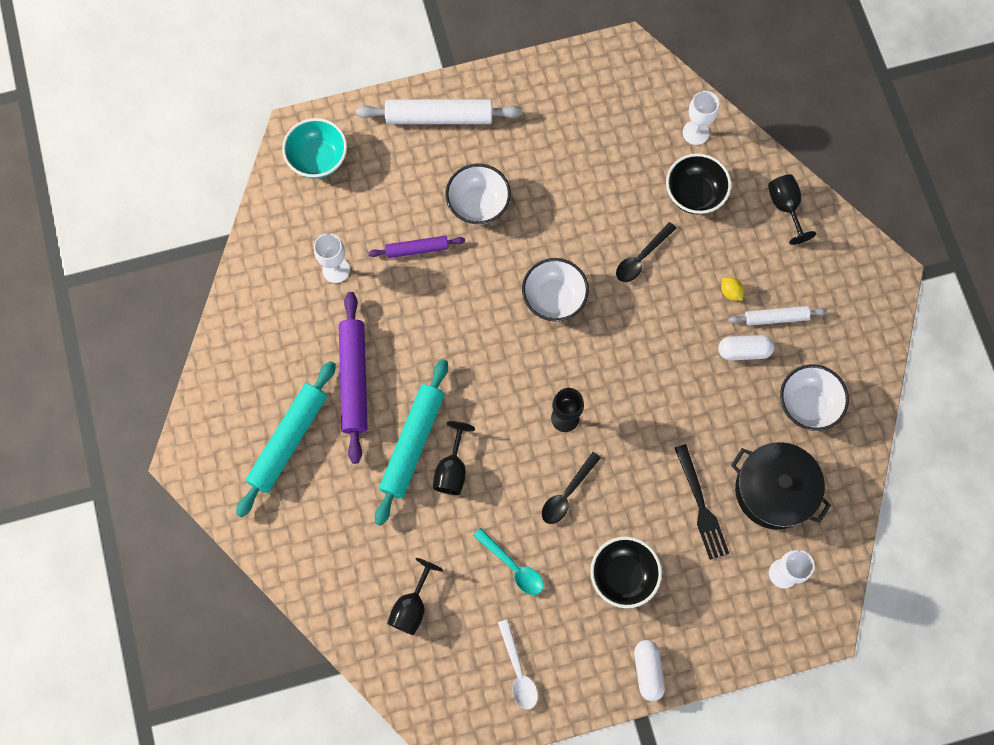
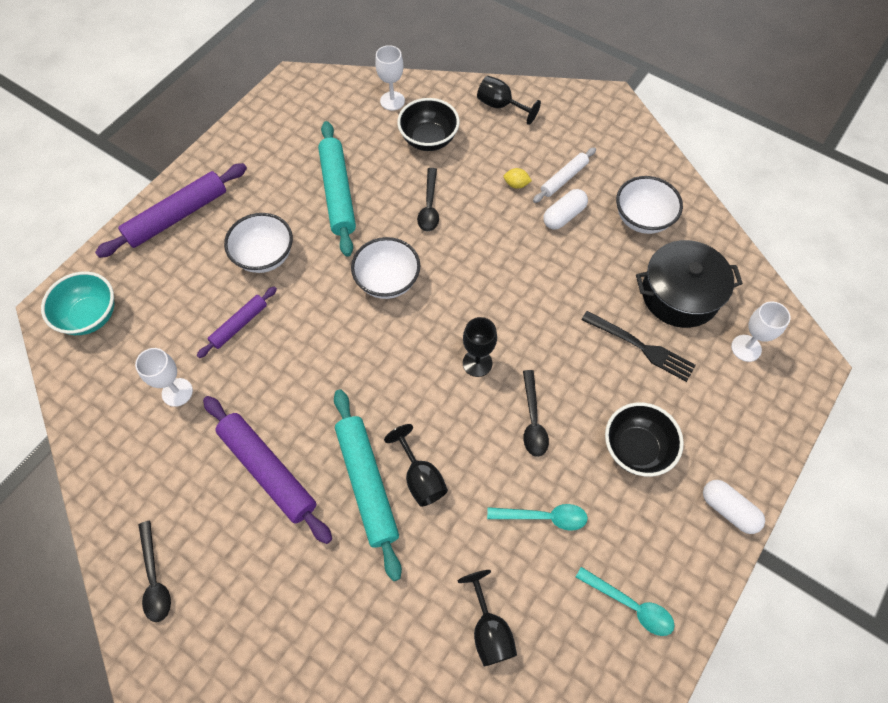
camera: 40 degrees left, 10 degrees down
(230, 395) = (155, 578): none -> black spoon
(289, 440) = (247, 574): turquoise rolling pin -> turquoise rolling pin (338, 193)
(439, 117) = (177, 216): white rolling pin -> purple rolling pin
(518, 671) = (630, 605): white spoon -> turquoise spoon

